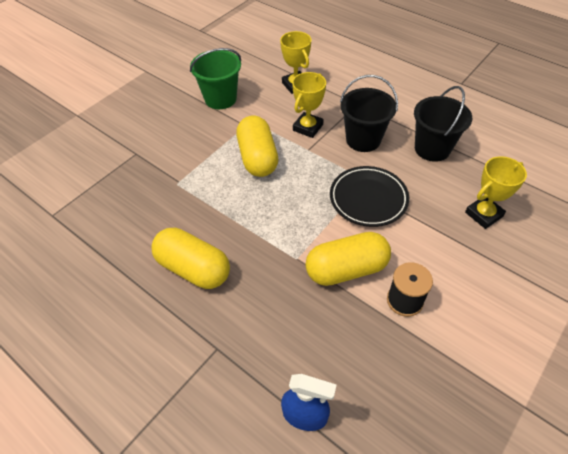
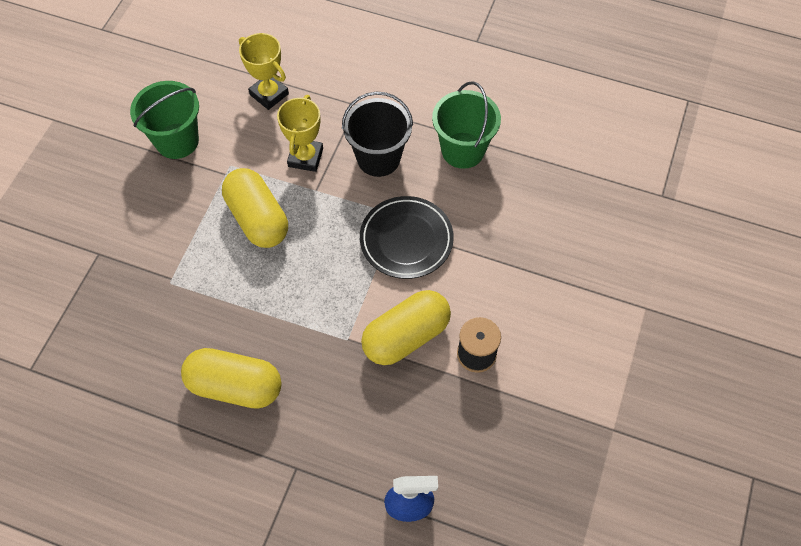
camera: 20 degrees left, 10 degrees up
(432, 149) = (463, 150): black bucket -> green bucket
(483, 214) = (537, 225): yellow trophy -> none

